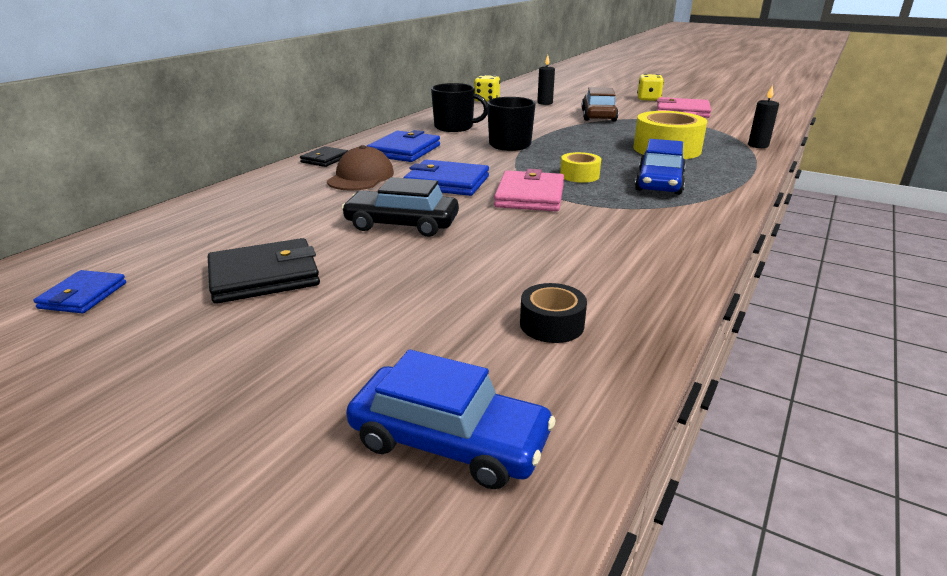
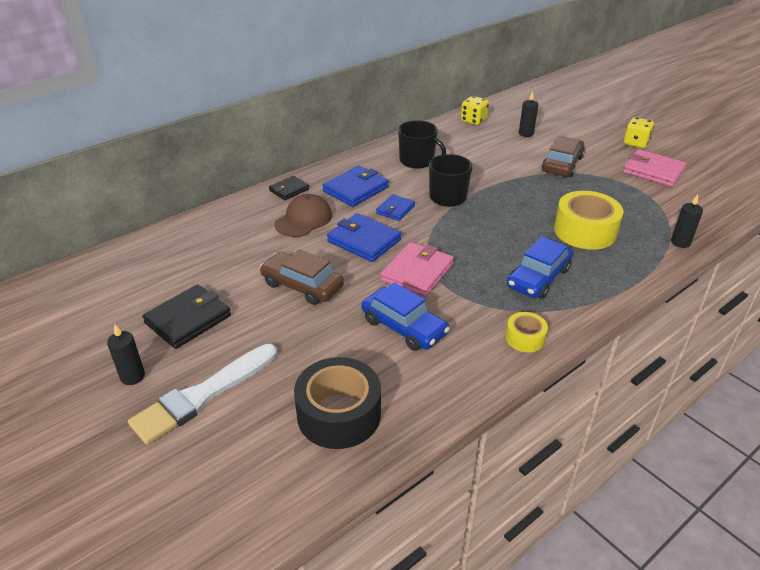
camera: 20 degrees right, 10 degrees up
(83, 295) = (82, 311): blue wallet -> blue wallet (395, 209)
(209, 348) = (132, 376): none -> black candle
(264, 276) = (188, 319): black wallet -> black wallet turned 45 degrees counterclockwise
(339, 345) = (203, 395): none -> white brush
(402, 224) = (302, 285): black car -> brown car
(449, 441) = (223, 486): blue car -> blue car (404, 327)
(551, 324) = (339, 414): black tape -> black tape, size x1.90
(579, 175) = (476, 254): yellow tape -> yellow tape (525, 338)

